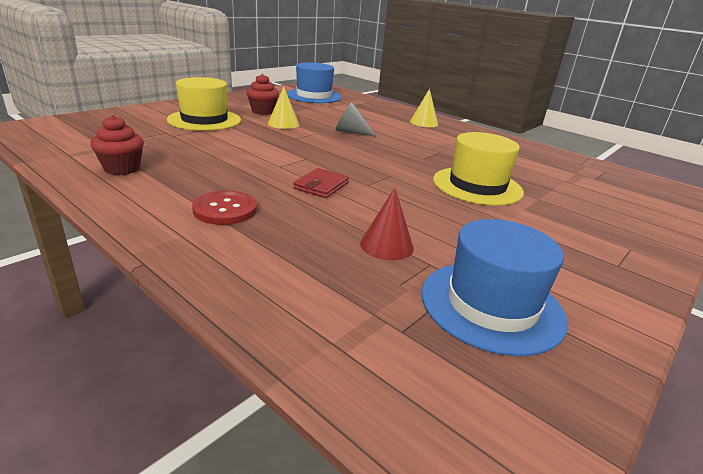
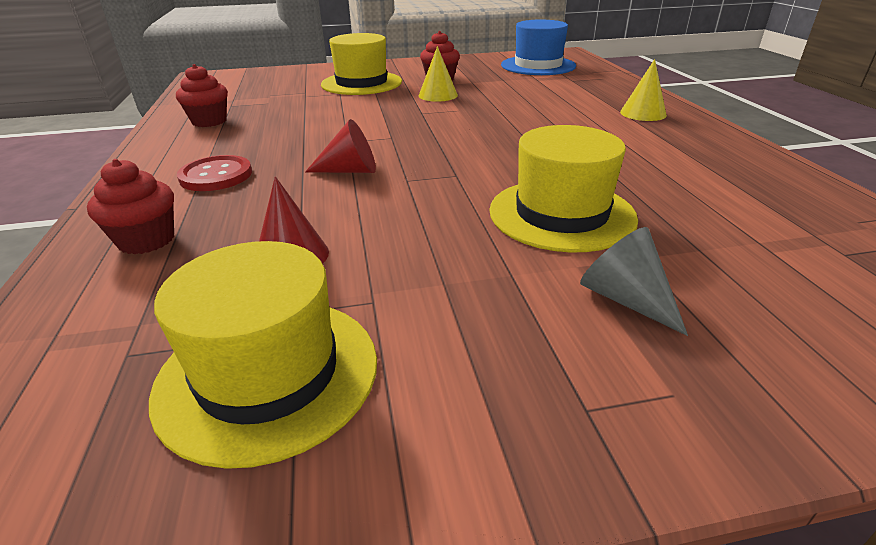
camera: 40 degrees right, 5 degrees up
(267, 266) = (146, 240): none -> red cupcake
(321, 186) = (350, 171): red wallet -> red cone
(351, 132) = (505, 114): grey cone -> grey cone (625, 299)
(491, 305) = (268, 374): blue hat -> yellow hat

